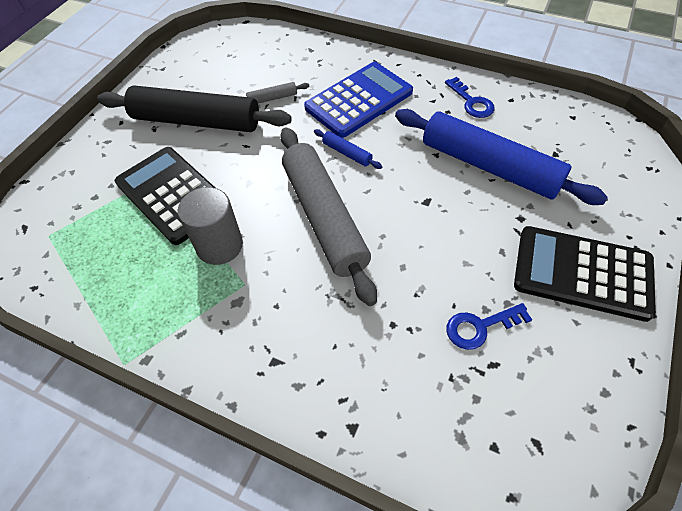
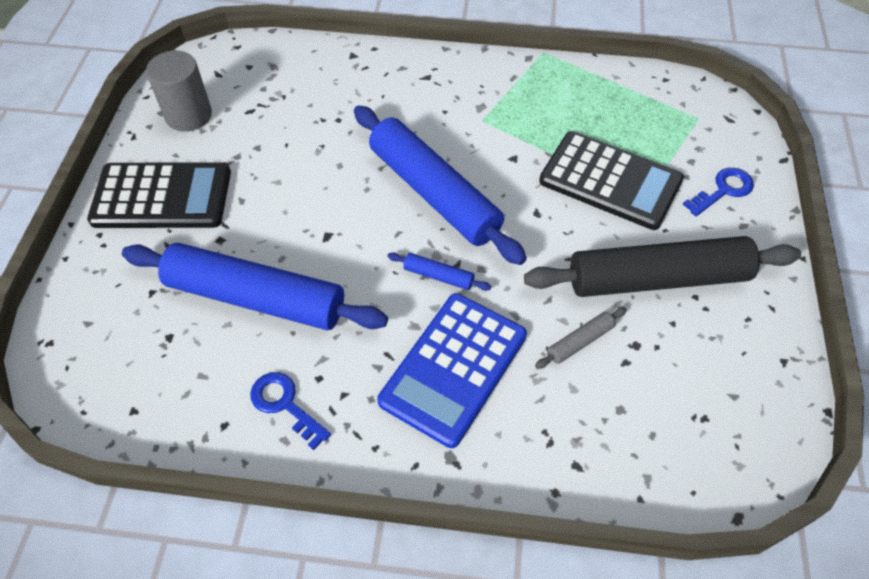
camera: 160 degrees right, 0 degrees up
(219, 245) = (525, 145): grey cylinder -> grey cylinder (188, 115)
(325, 217) = (433, 193): grey rolling pin -> blue rolling pin
(480, 327) = (261, 133): blue key -> blue key (723, 190)

